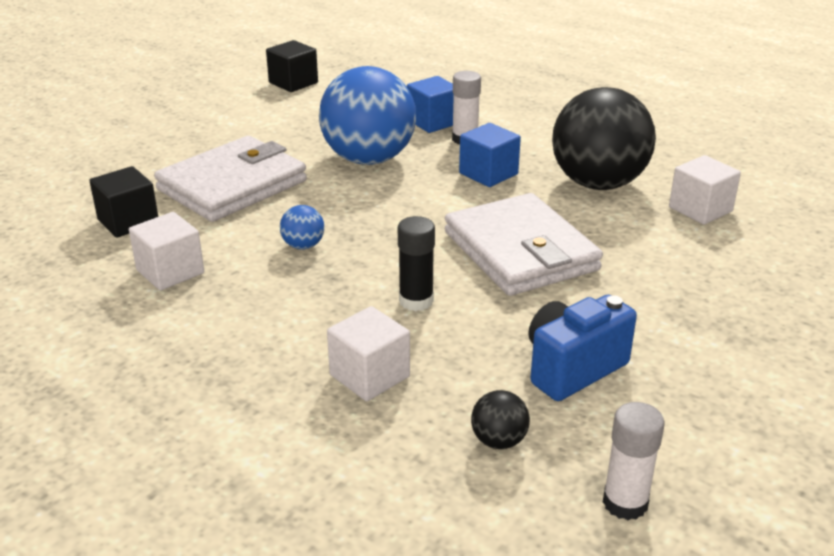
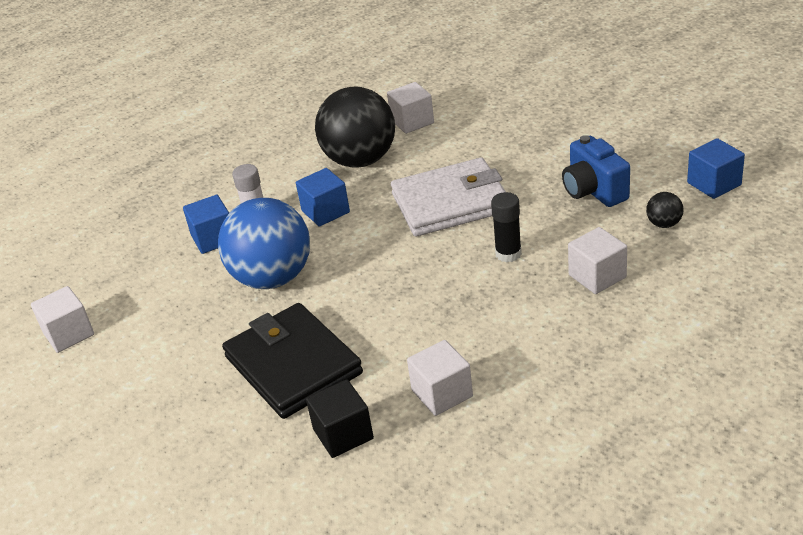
camera: 75 degrees left, 5 degrees up
(232, 185) = (293, 365): white wallet -> black wallet
(293, 83) = (69, 334): black cube -> white cube
(303, 246) = (416, 314): blue ball -> none
(625, 503) = (714, 184): white glue stick -> blue cube

